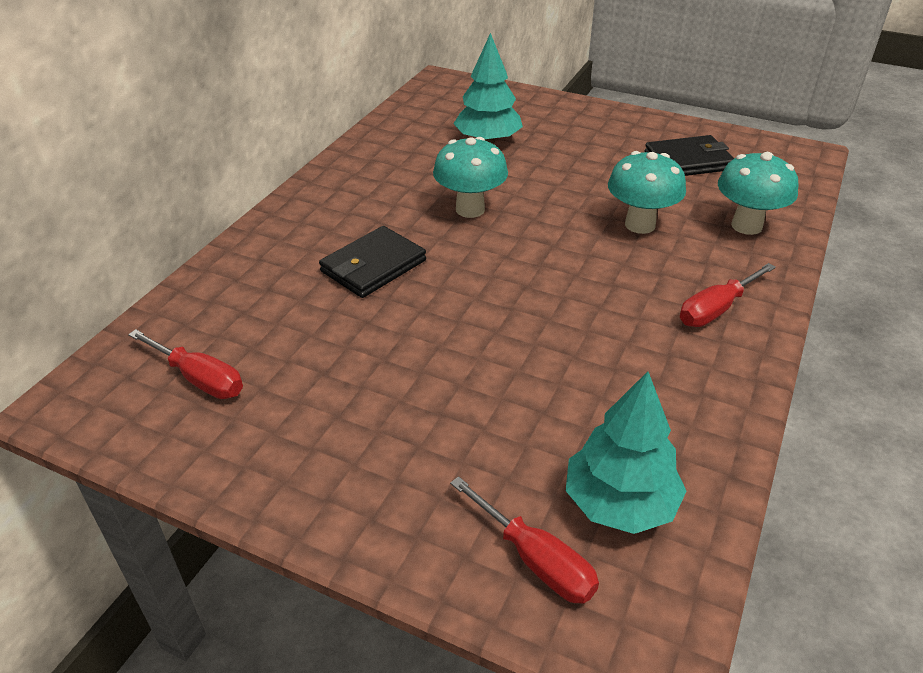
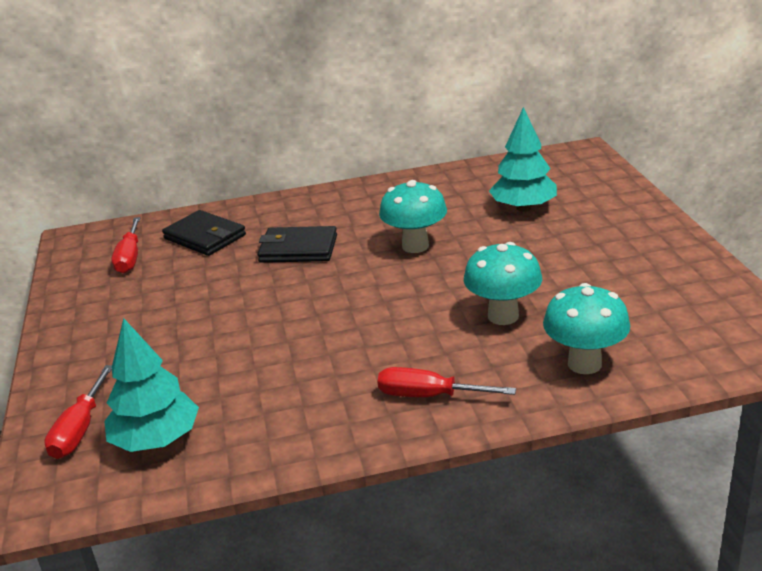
camera: 55 degrees right, 10 degrees down
(688, 161) = (650, 295): black wallet -> black wallet (205, 237)

